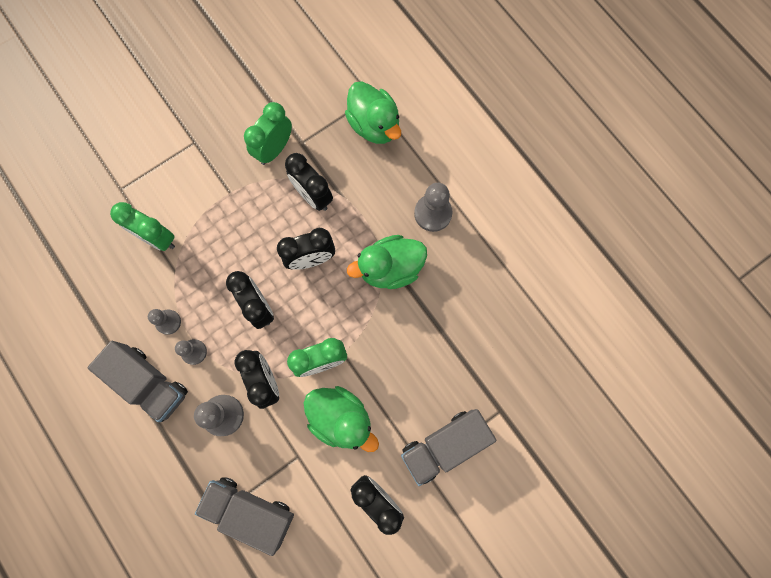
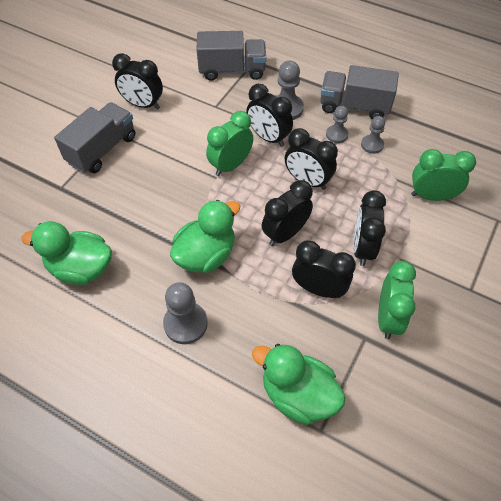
camera: 155 degrees right, 20 degrees down
(254, 215) = (362, 248): none -> black clock
(341, 418) = (194, 137): green duck -> green duck (81, 268)

